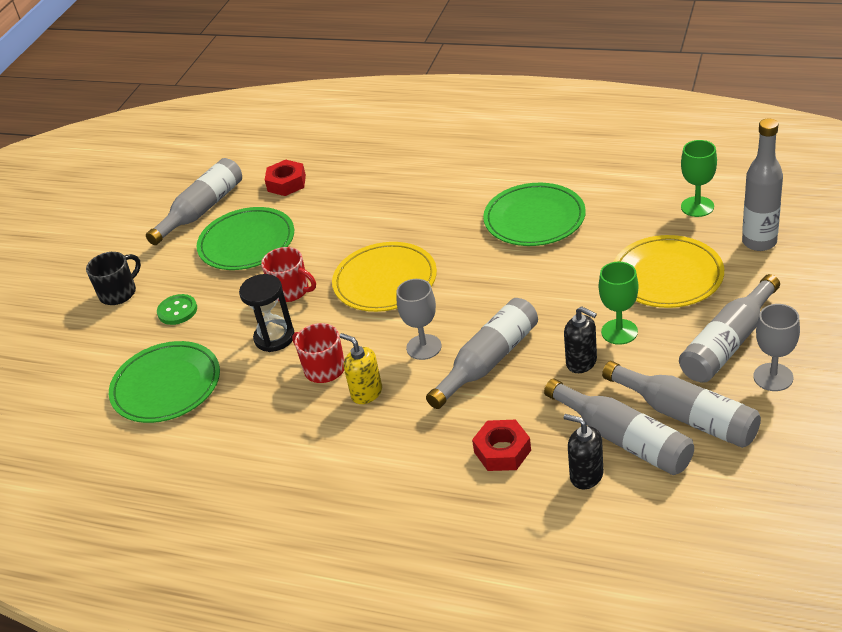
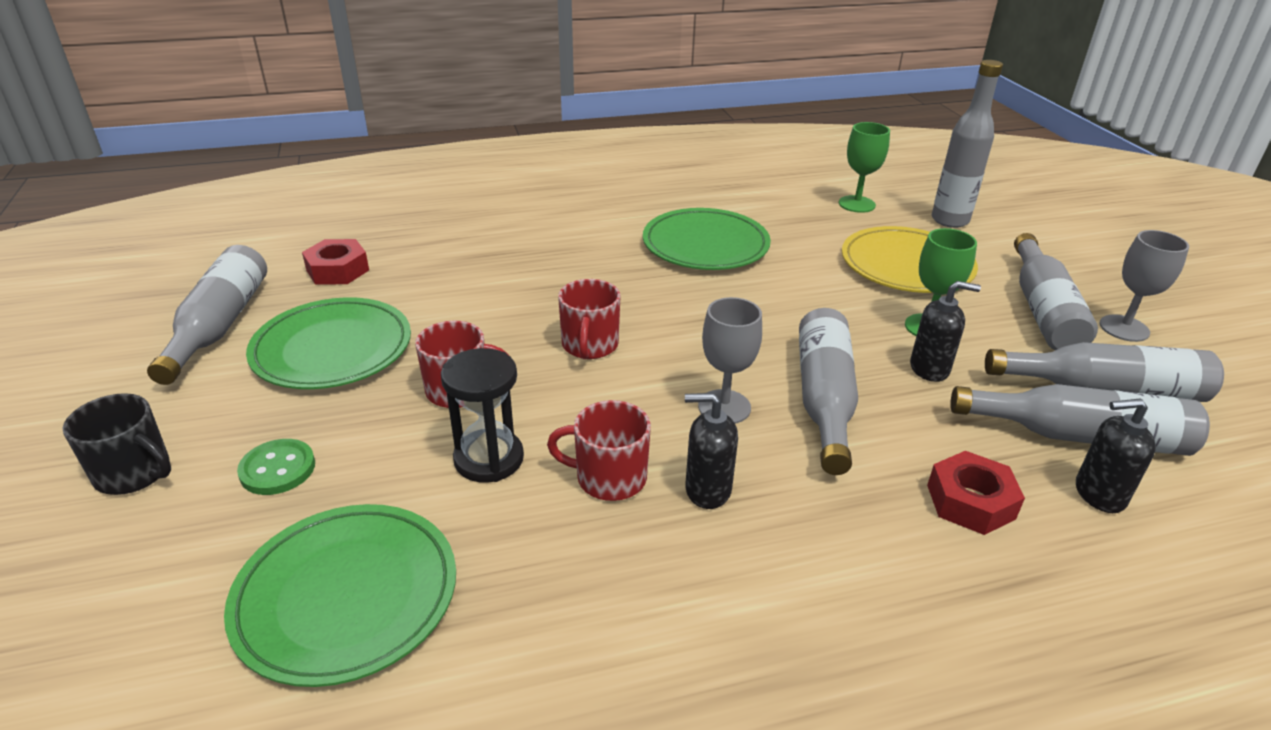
camera: 40 degrees left, 5 degrees down
(119, 293) = (134, 473): black mug -> black mug turned 105 degrees clockwise
(366, 393) = (707, 490): yellow soap dispenser -> black soap dispenser
(385, 281) = (589, 345): yellow plate -> red mug

